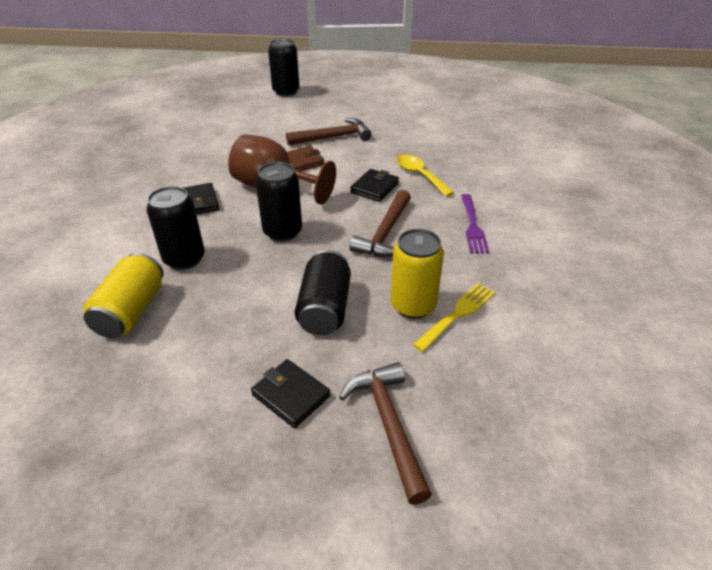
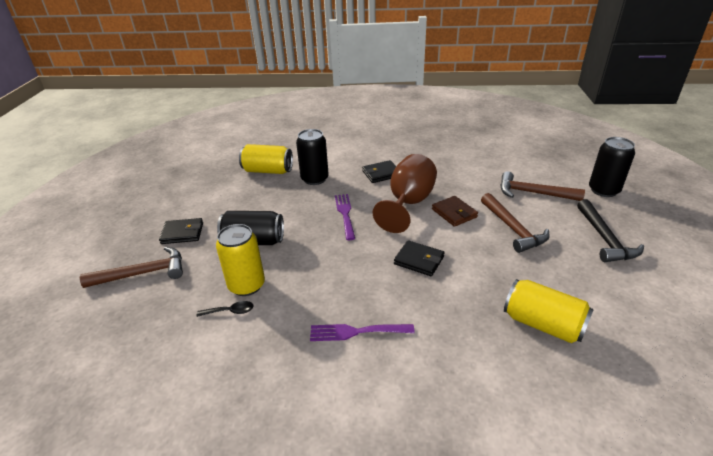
camera: 90 degrees right, 5 degrees down
(282, 232) = (345, 214): black can -> purple fork
(291, 395) = (182, 233): black wallet -> black wallet turned 45 degrees clockwise
(353, 104) = (604, 238): none -> black hammer
(385, 233) = (344, 269): brown hammer -> brown hammer (533, 193)
(420, 175) = (451, 293): yellow spoon -> none
(451, 142) = (543, 324): none -> yellow can
(457, 314) = (230, 311): yellow fork -> black spoon

